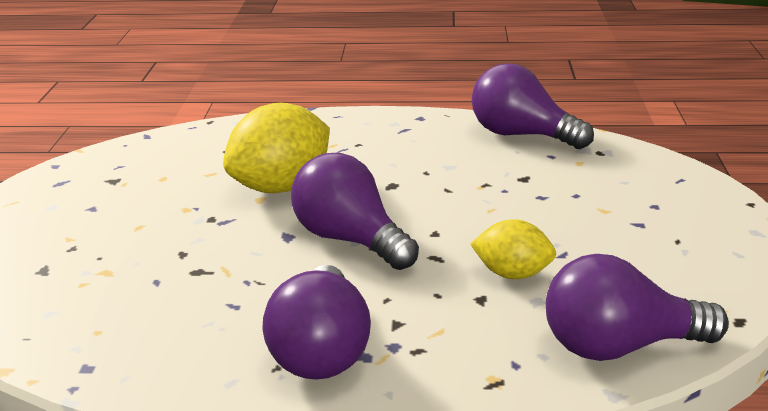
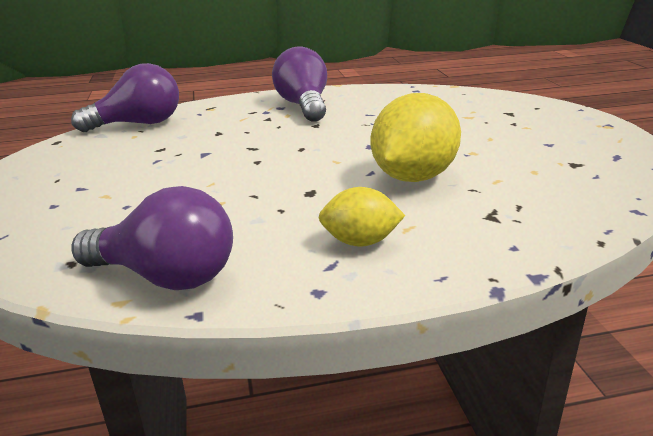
camera: 165 degrees right, 0 degrees up
(350, 240) = (321, 149): purple light bulb -> none
(512, 274) = (196, 145): yellow lemon -> yellow lemon (360, 242)

